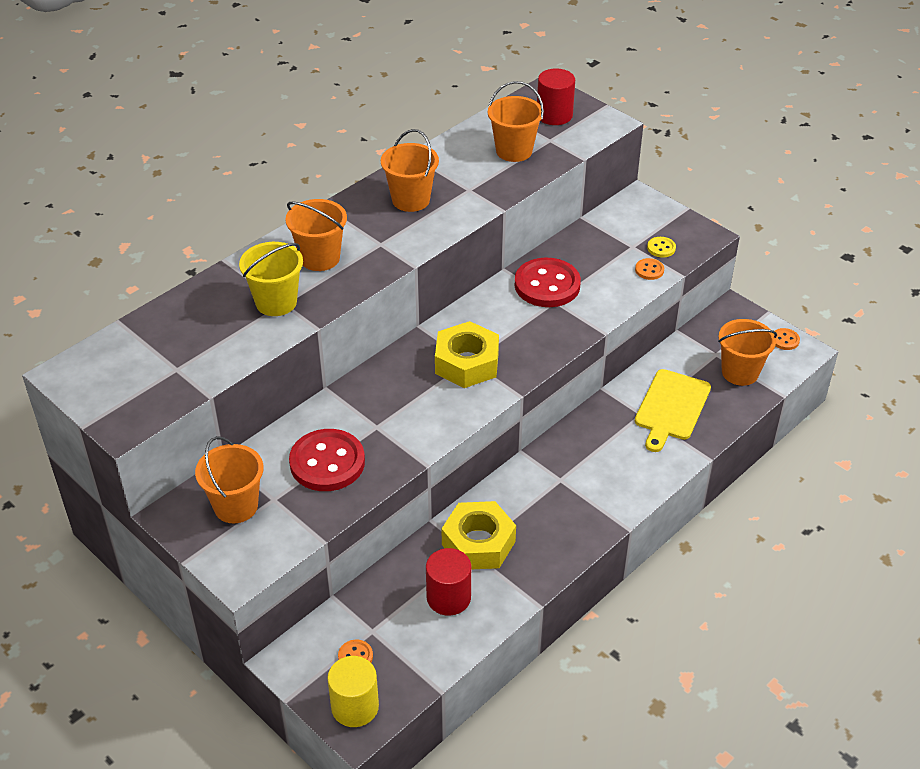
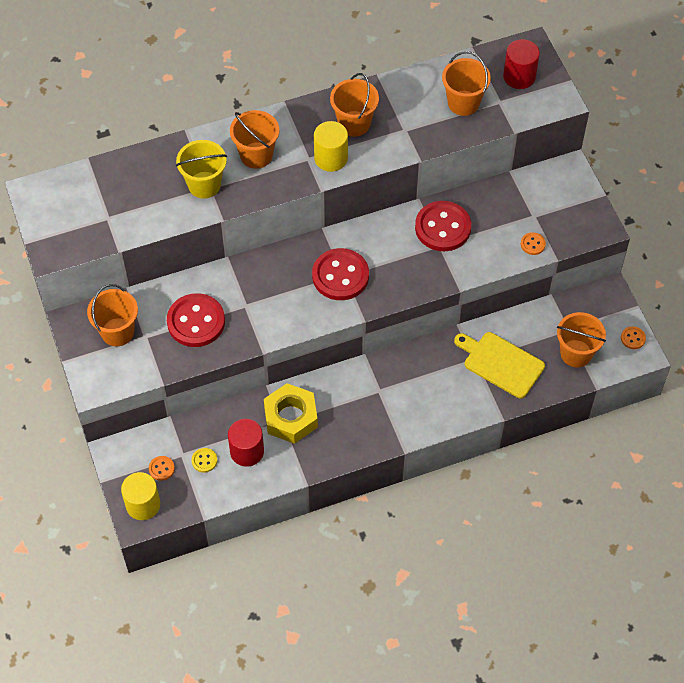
camera: 25 degrees right, 15 degrees up
(406, 236) = (331, 158): none -> yellow cylinder
(466, 363) = (340, 276): yellow nut -> red button
(661, 248) = (556, 226): yellow button -> yellow button (204, 460)
(671, 408) = (501, 363): yellow cutting board -> yellow cutting board turned 75 degrees clockwise

